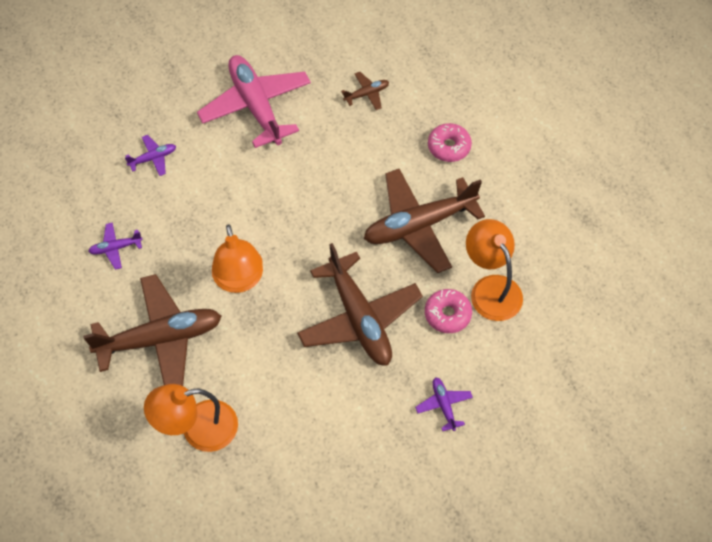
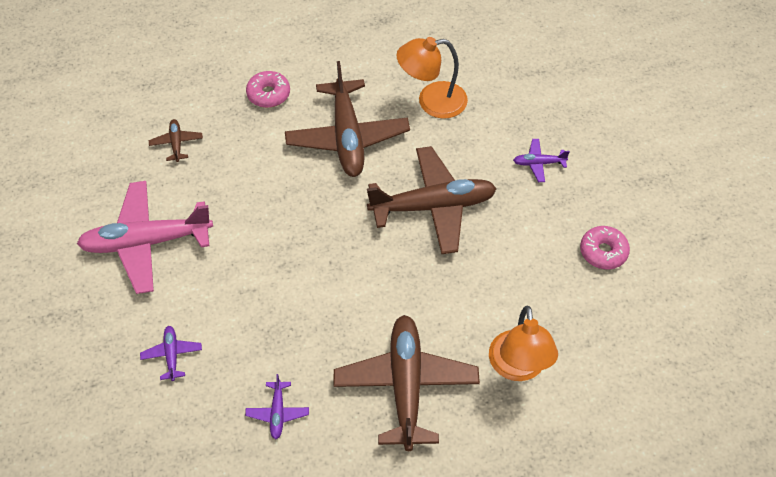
camera: 75 degrees left, 5 degrees down
(239, 280) = (359, 299): orange lamp -> none
(447, 314) = (449, 139): pink donut -> pink donut (603, 252)

